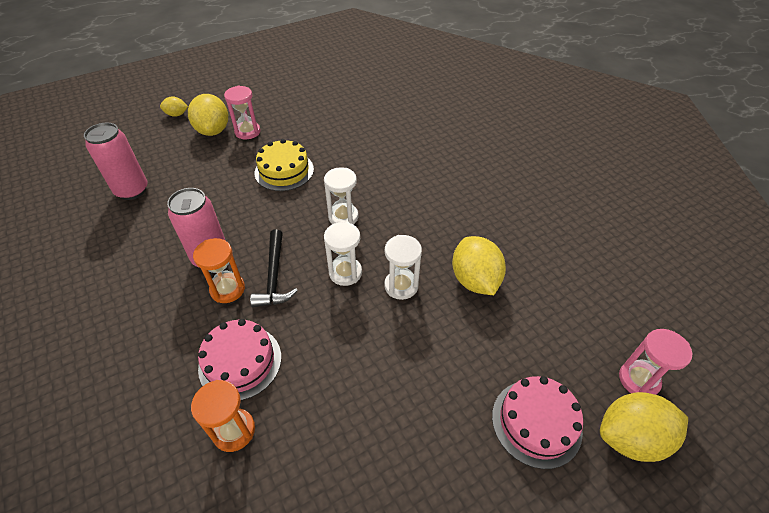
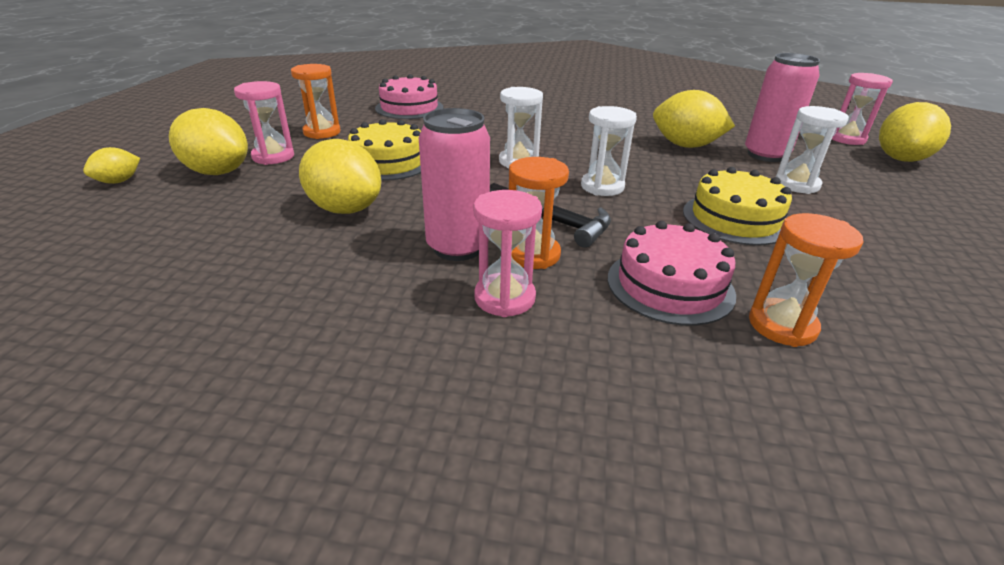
camera: 50 degrees left, 15 degrees down
(132, 190) = (198, 261): pink can -> pink can (765, 155)
(176, 303) = (504, 298): none -> pink hourglass
(215, 195) = (345, 209): none -> yellow lemon
(296, 122) = (322, 132): none -> orange hourglass
(362, 359) = (735, 219): none -> yellow cake
(401, 286) = (655, 171): white hourglass -> white hourglass (796, 184)
(536, 422) = (868, 180): pink cake -> pink cake (409, 108)

